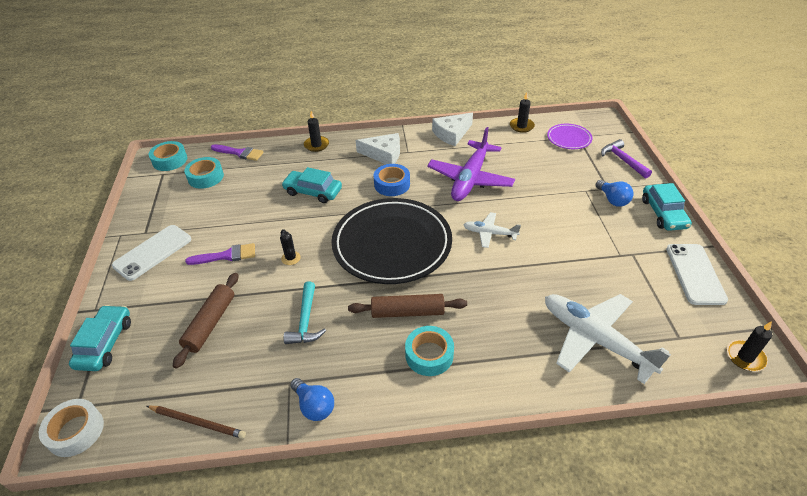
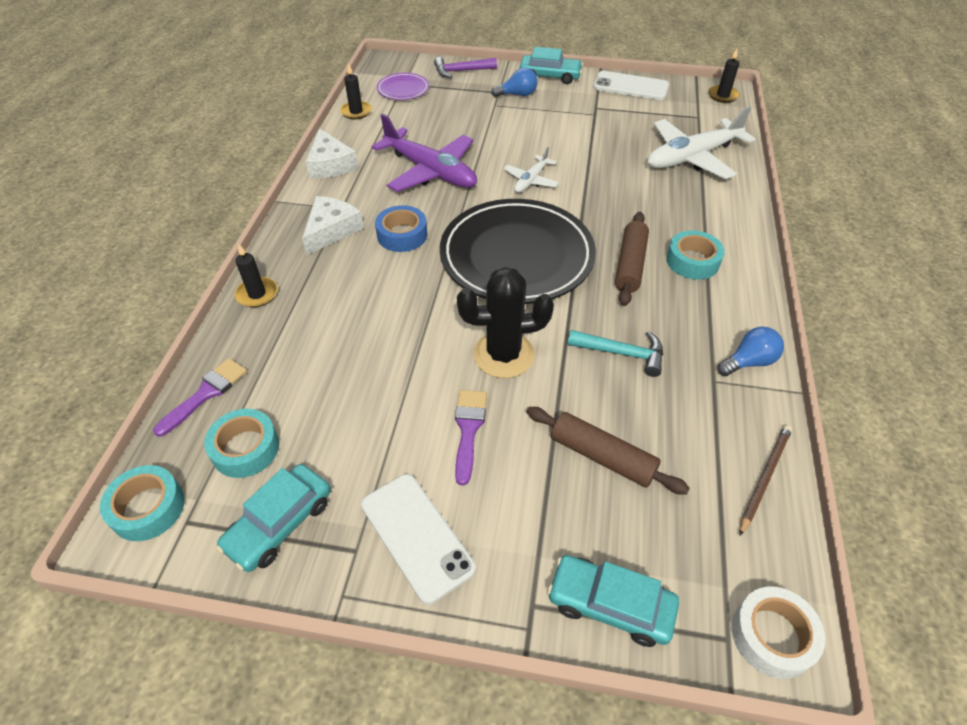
camera: 75 degrees left, 5 degrees up
(291, 258) = (503, 355): black cactus -> black cactus, size x2.21
(313, 191) = (371, 313): turquoise car -> turquoise car (279, 523)

